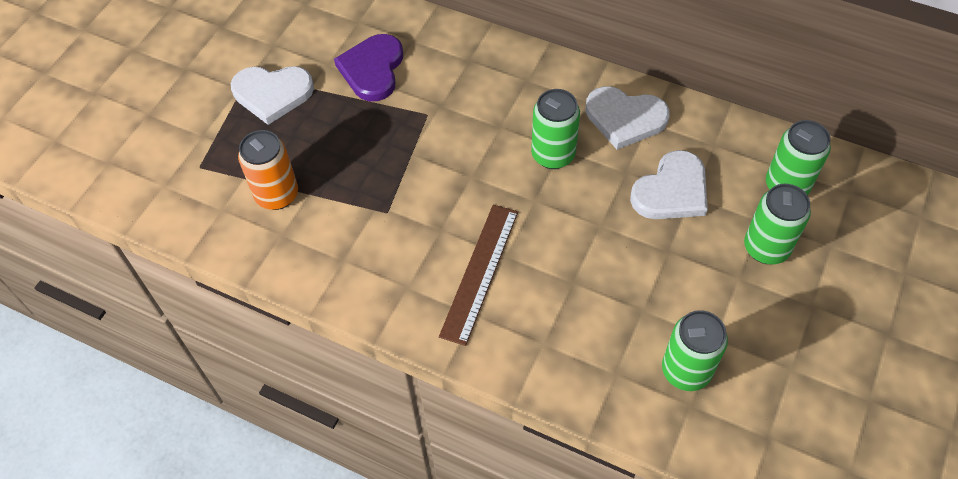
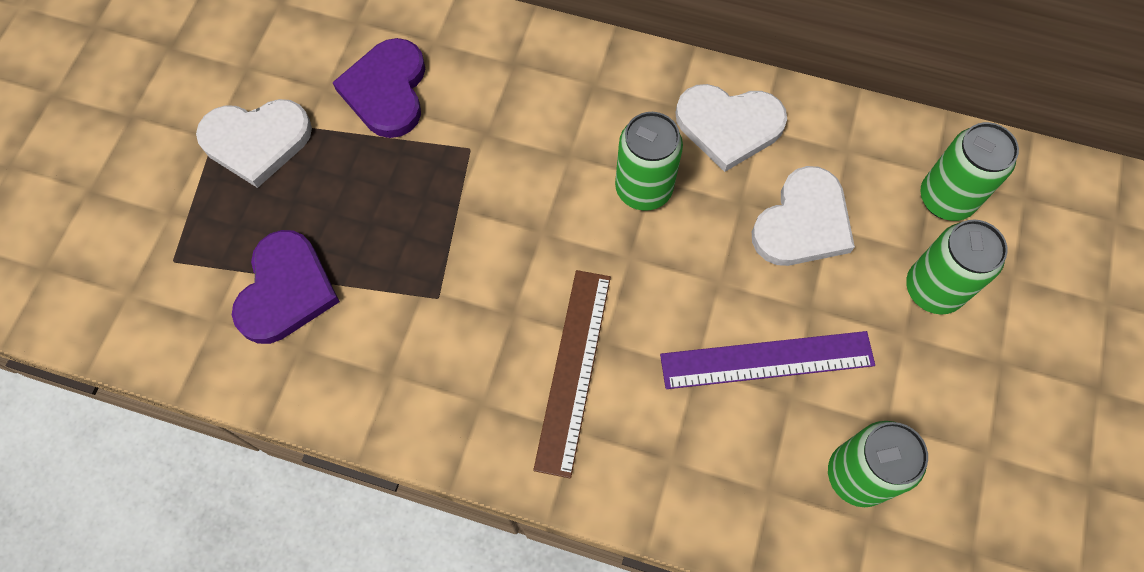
camera: 10 degrees left, 10 degrees up
(277, 195) = (285, 290): orange can -> purple heart
(628, 283) = (767, 360): none -> purple ruler

